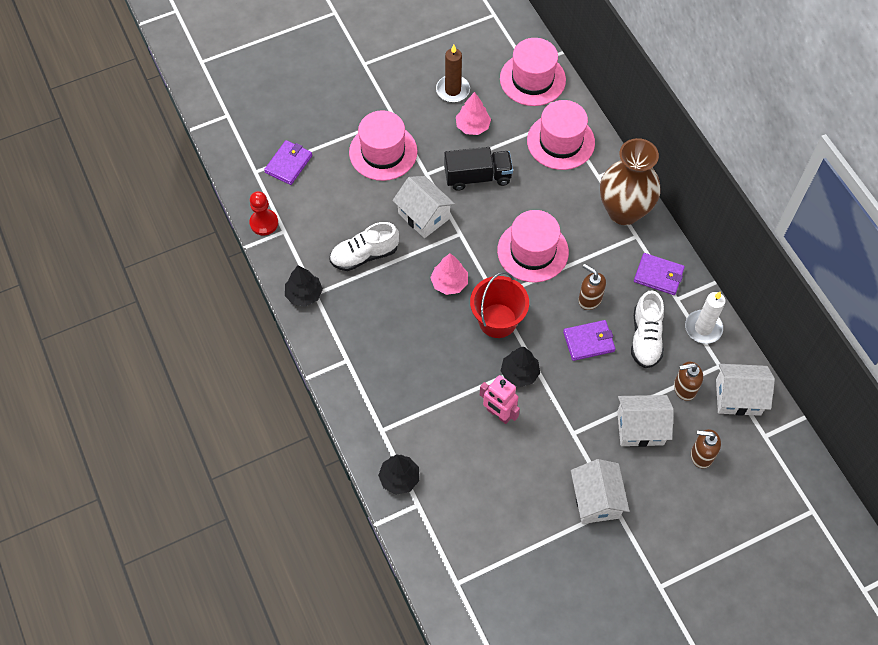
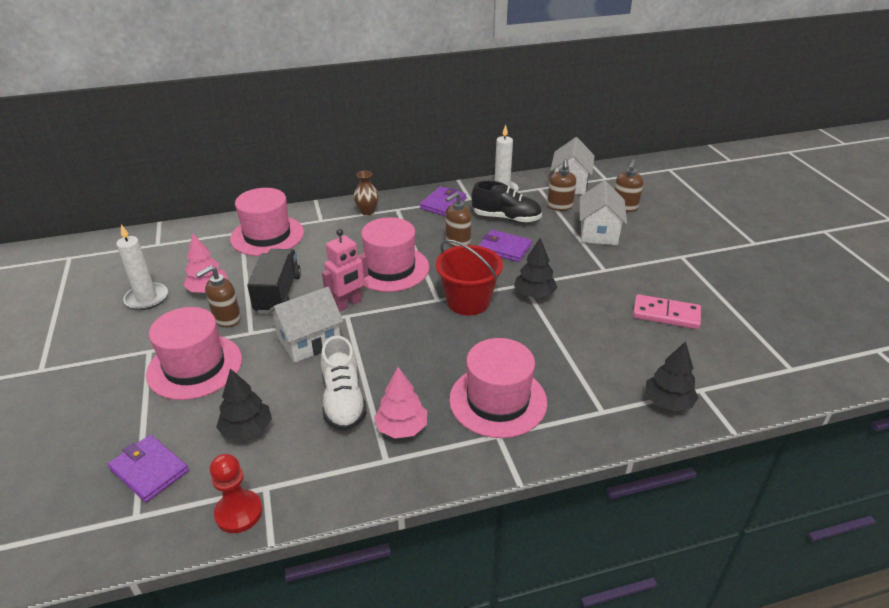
camera: 80 degrees left, 25 degrees down
(304, 294) = (383, 473): black tree -> black tree (247, 429)
(439, 152) = (226, 319): none -> brown soap dispenser
(449, 283) = (410, 331): pink tree -> pink tree (402, 428)
(453, 90) = (147, 298): brown candle -> white candle
(498, 414) = (582, 314): pink robot -> pink robot (348, 304)
(513, 485) = (666, 314): none -> pink domino
(532, 79) = (177, 243): pink hat -> pink hat (498, 400)
(589, 341) = (504, 248): purple wallet -> purple wallet turned 60 degrees counterclockwise
(596, 499) = (675, 265): white house -> none
(624, 211) = (367, 212): brown vase -> brown vase, size x0.43
(645, 338) = (506, 218): white shoe -> black shoe

